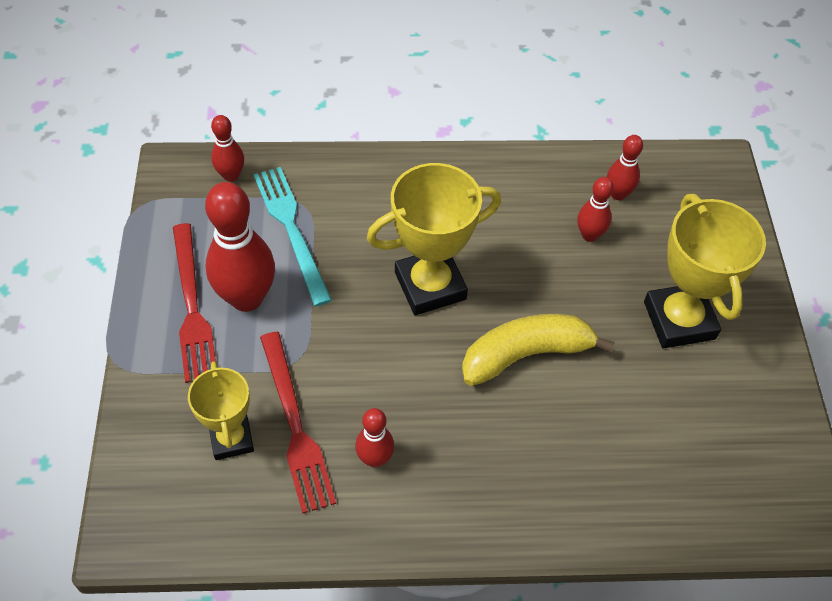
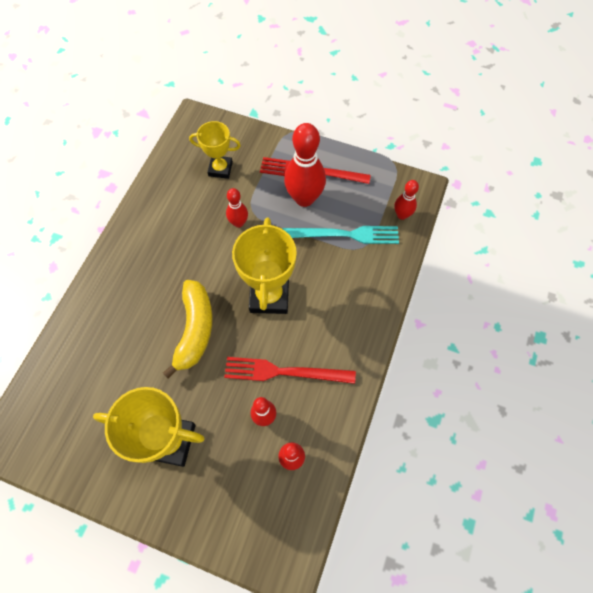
camera: 115 degrees right, 10 degrees up
(295, 425) = (213, 198): red fork -> red fork (284, 372)
(375, 459) = (174, 227): red bowling pin -> red bowling pin (238, 223)

